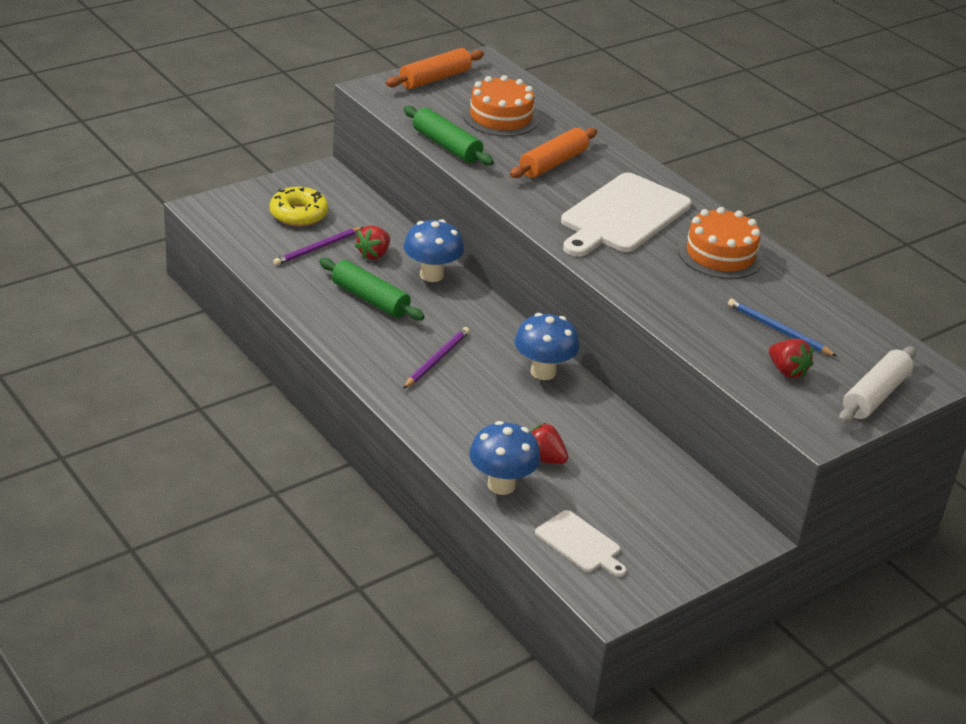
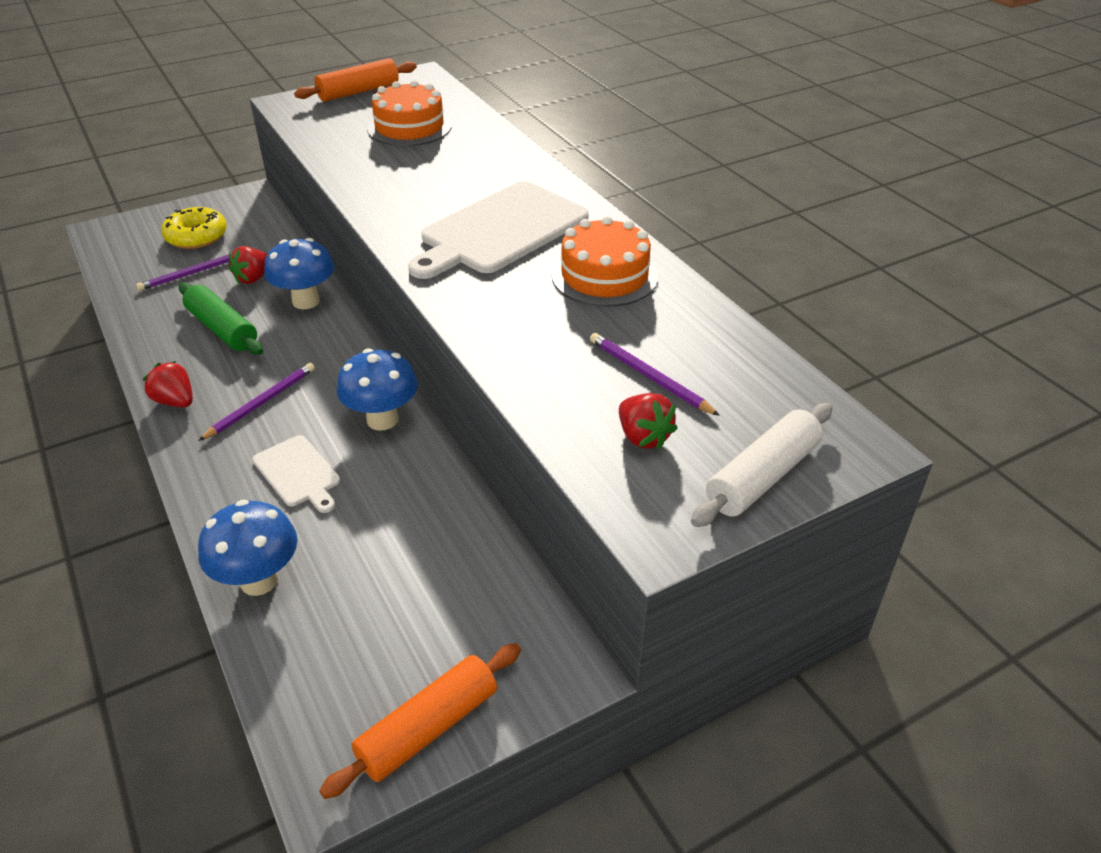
camera: 10 degrees right, 5 degrees up
(446, 146) = (333, 156): green rolling pin -> none
(543, 459) = (332, 541): red strawberry -> red strawberry (175, 401)
(553, 163) = (445, 173): orange rolling pin -> orange rolling pin (428, 728)
(580, 544) = (325, 679): white cutting board -> white cutting board (298, 473)
(778, 330) = (649, 376): blue pencil -> purple pencil

